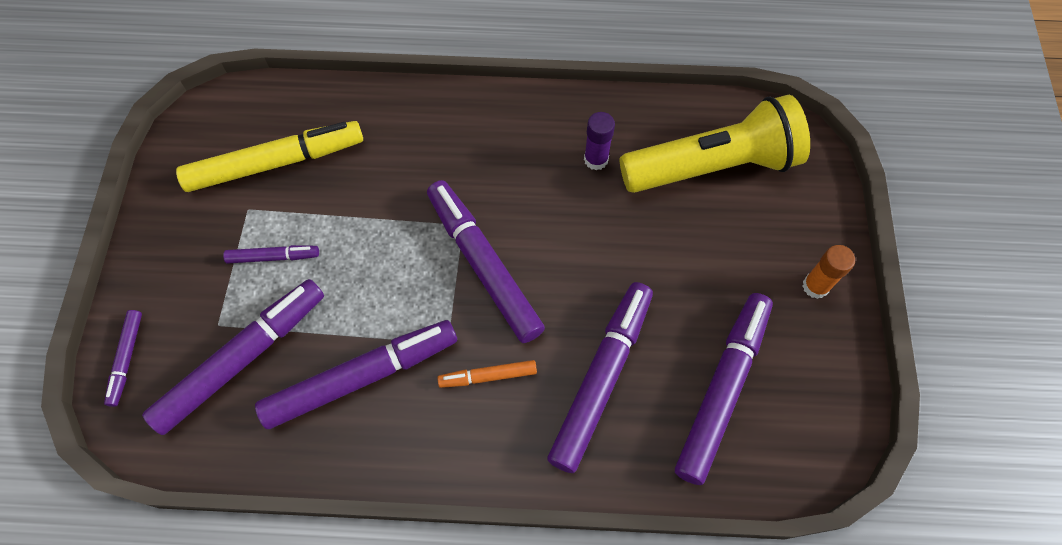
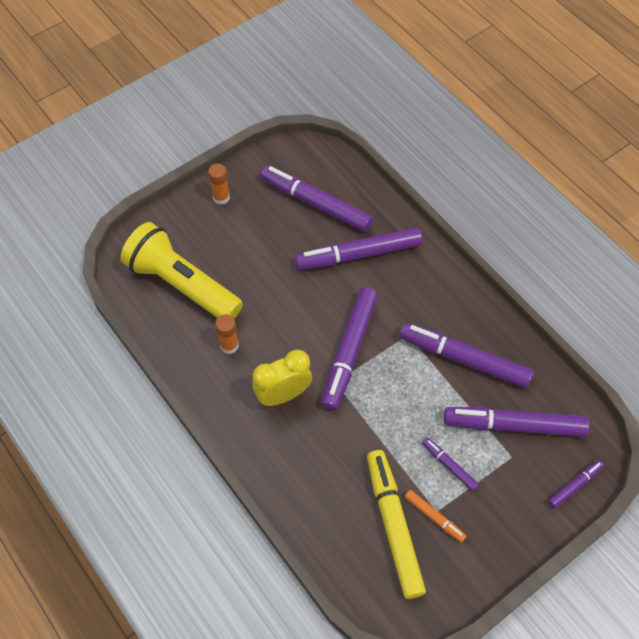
camera: 130 degrees left, 5 degrees down
(275, 163) = (393, 525): yellow marker -> yellow marker turned 45 degrees clockwise
(488, 376) = (406, 303): orange marker -> orange marker (434, 517)
(494, 168) = (283, 395): none -> yellow clock
(596, 159) = (229, 345): purple glue stick -> orange glue stick
(722, 389) = (315, 204): purple marker -> purple marker turned 45 degrees clockwise

